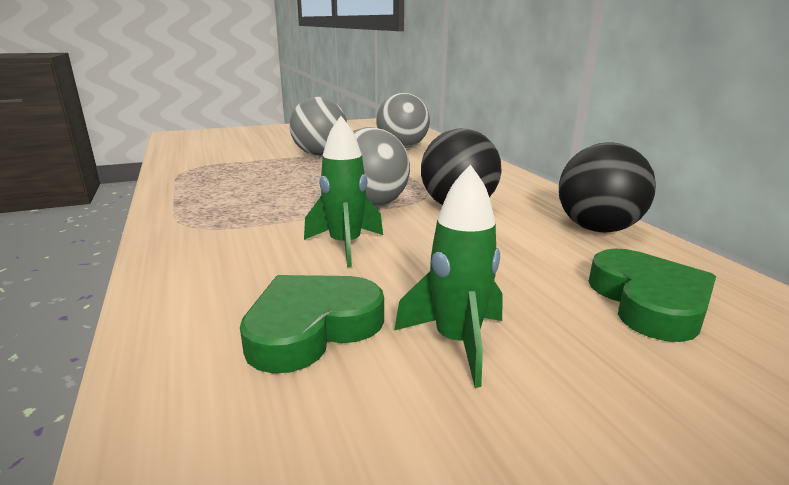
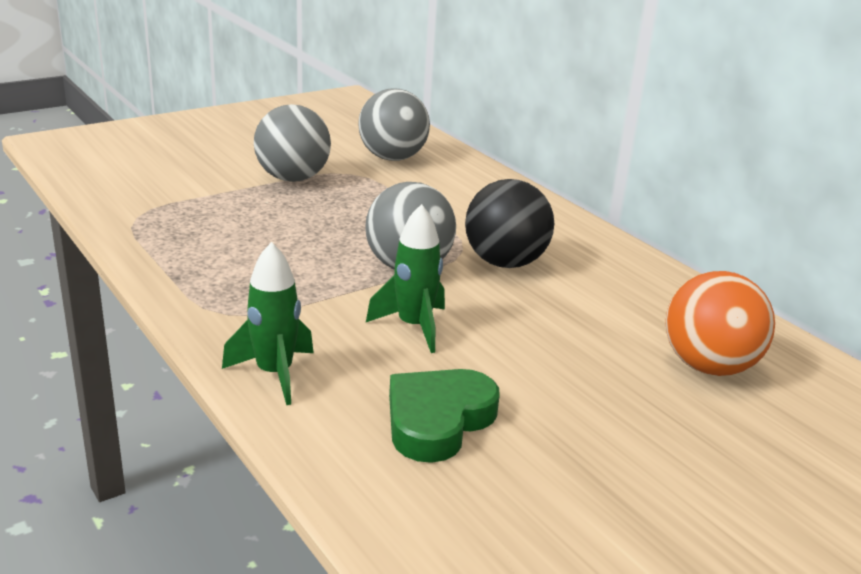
camera: 15 degrees left, 5 degrees up
(457, 342) = (564, 420): green rocket -> green rocket (274, 374)
(597, 229) = (653, 284): black ball -> none
(649, 302) = (708, 366): green heart -> orange ball

